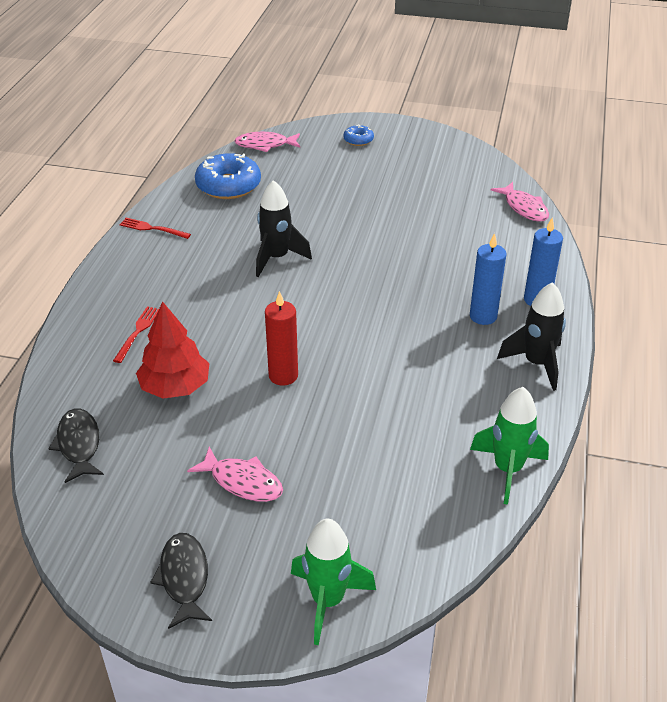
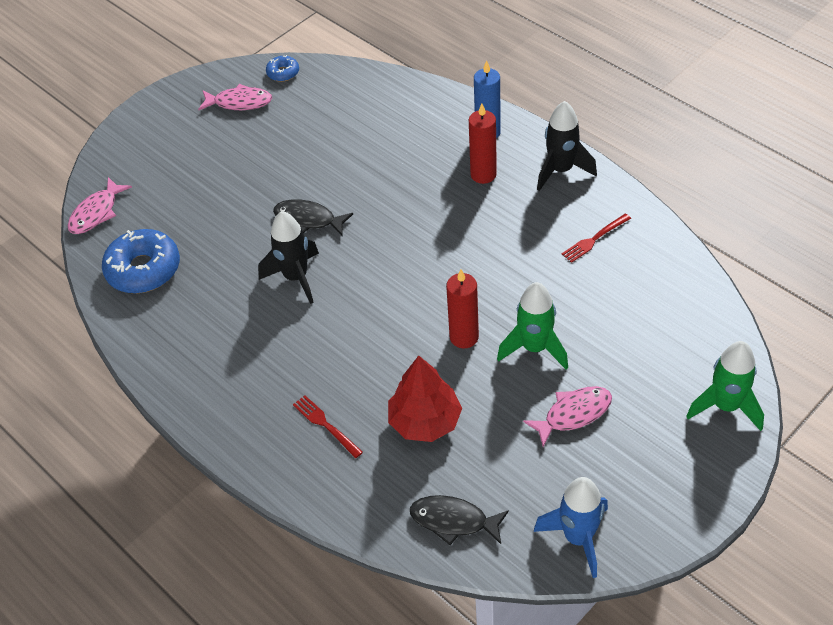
camera: 55 degrees left, 10 degrees up
(100, 537) = (578, 538): none -> blue rocket
(152, 228) = (165, 358): red fork -> red fork (594, 239)
(184, 578) = (655, 491): black fish -> black fish (308, 219)
(358, 140) = (156, 139): blue donut -> blue donut (283, 73)
(483, 316) = (483, 174): blue candle -> red candle
(507, 469) = (660, 243): green rocket -> green rocket (534, 348)
(524, 208) = (363, 80): pink fish -> pink fish (239, 102)

